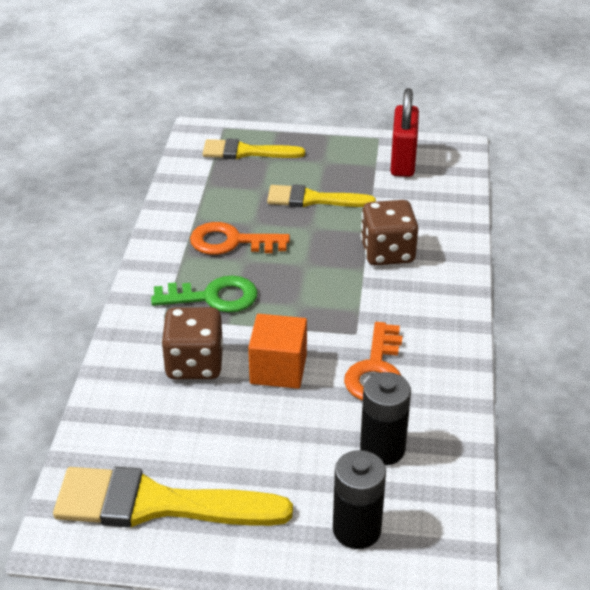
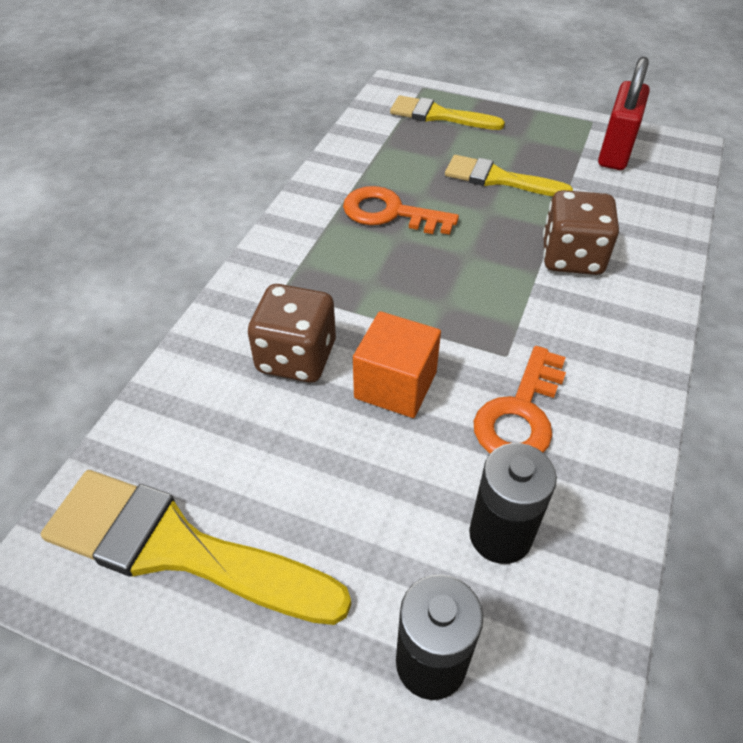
camera: 15 degrees right, 10 degrees up
(213, 297) = (347, 275): green key -> none

